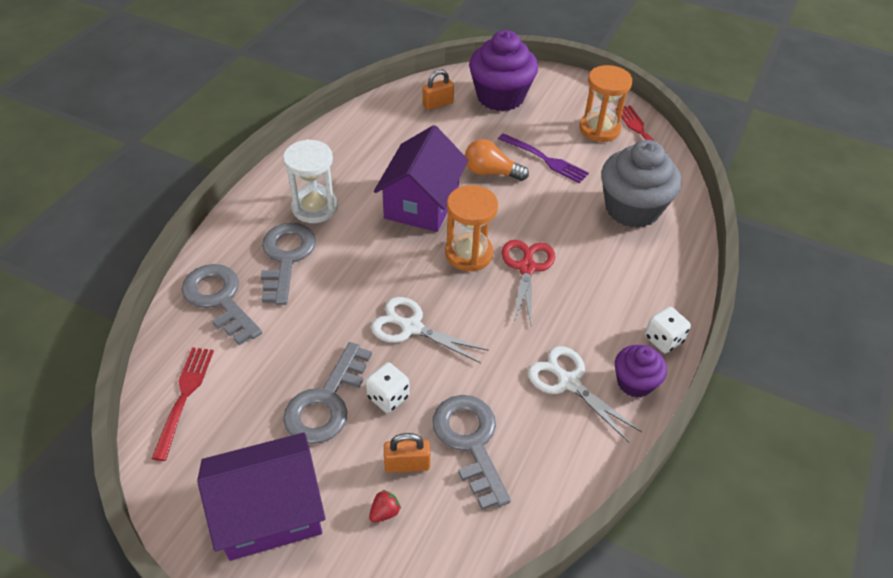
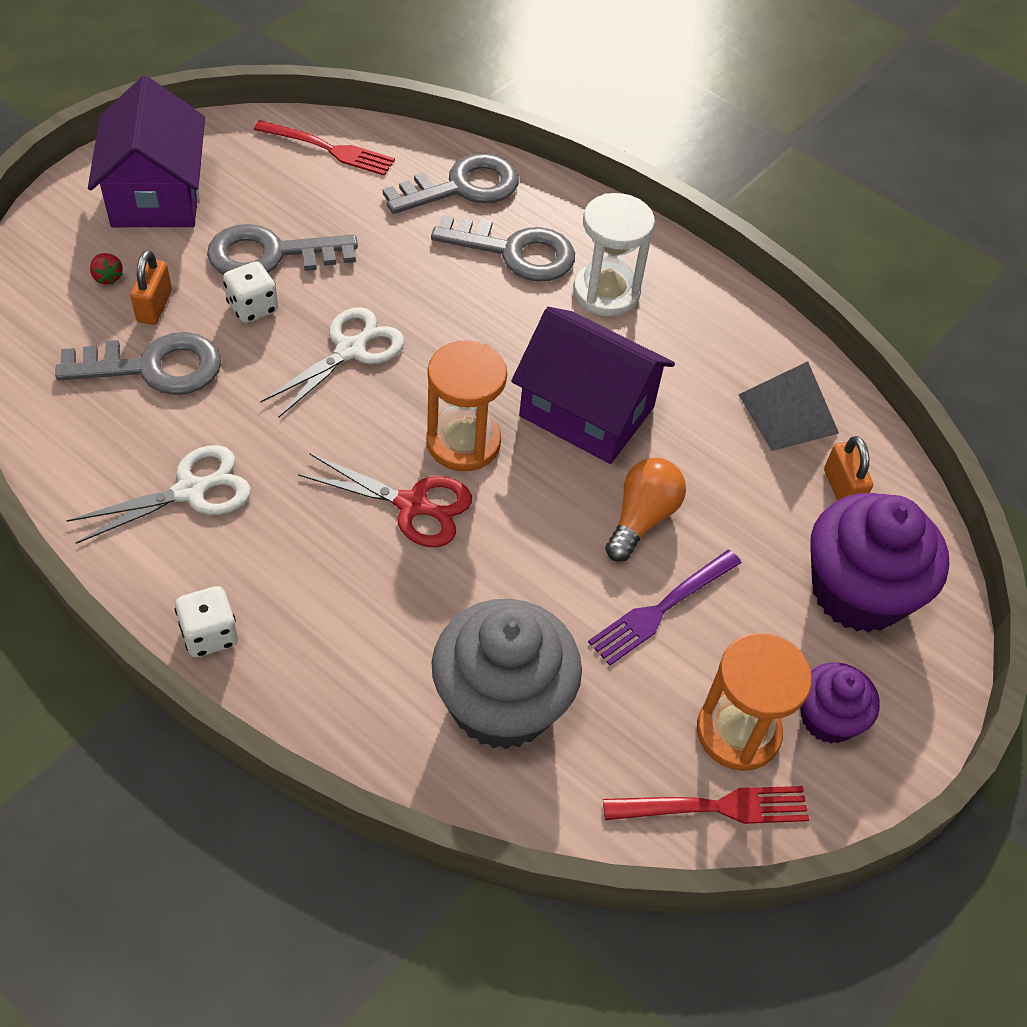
camera: 100 degrees right, 5 degrees up
(326, 402) = (270, 255): grey key -> grey key turned 45 degrees counterclockwise
(391, 125) = (788, 413): none -> grey pyramid
(635, 382) = (154, 568): purple cupcake -> purple cupcake (828, 718)

